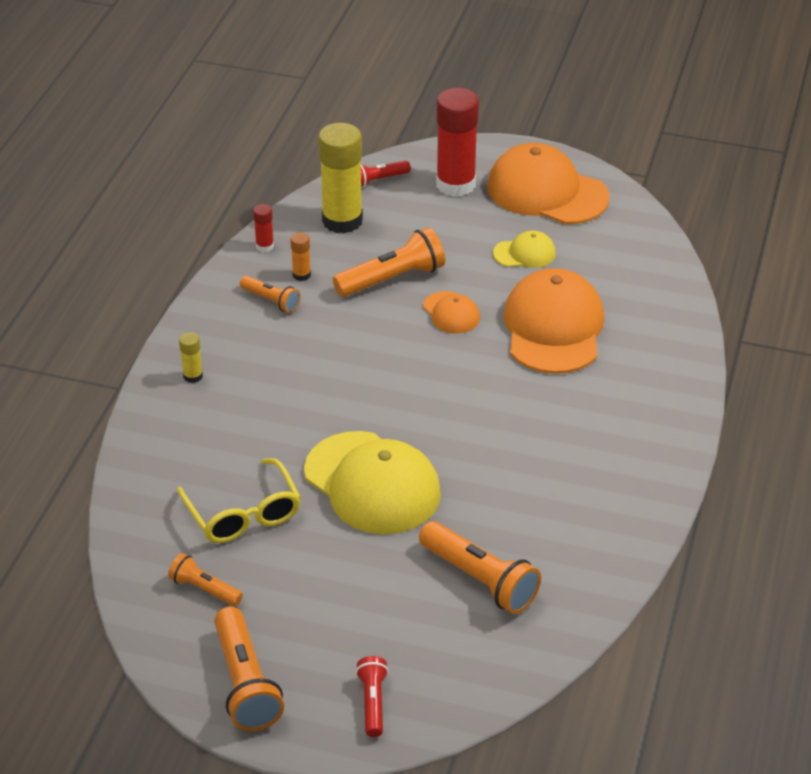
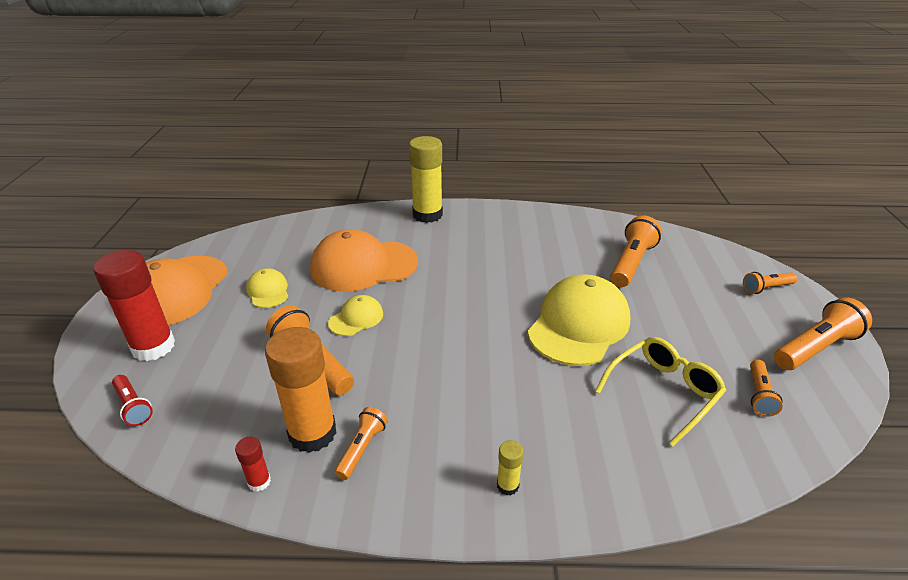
camera: 105 degrees left, 5 degrees down
(301, 275) = (312, 433): orange glue stick -> orange glue stick, size x2.29
(342, 221) = (210, 421): yellow glue stick -> yellow glue stick (427, 215)
(373, 702) = (766, 288): red flashlight -> orange flashlight
(451, 313) = (356, 318): orange cap -> yellow cap

